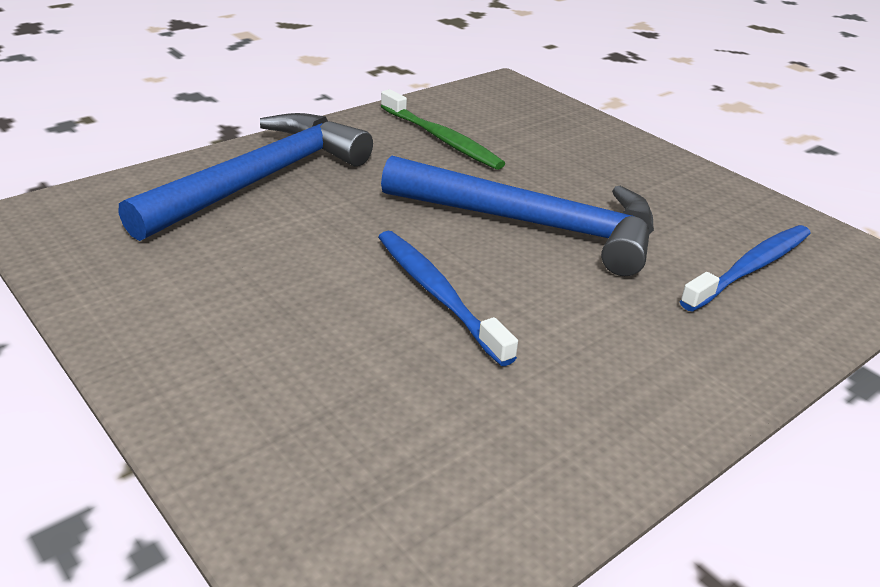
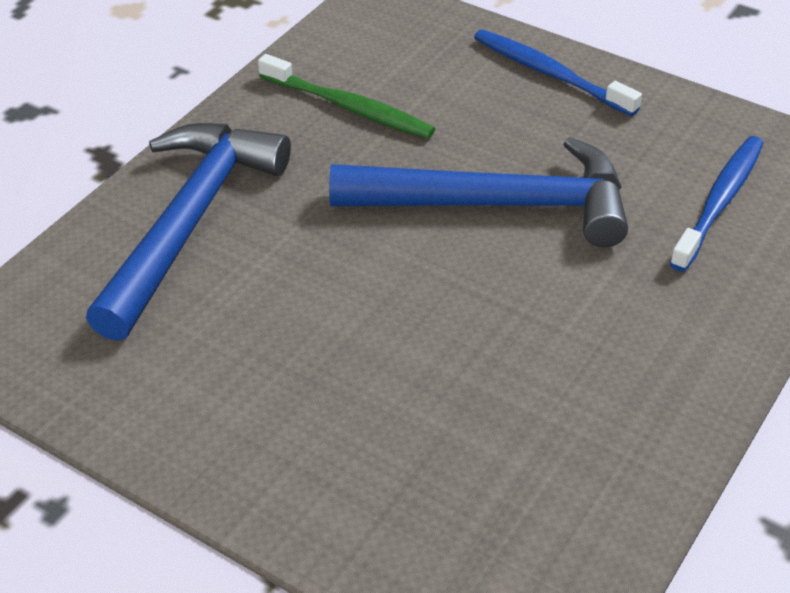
camera: 15 degrees left, 10 degrees up
(437, 294) = (445, 319): blue toothbrush -> blue toothbrush (549, 73)

